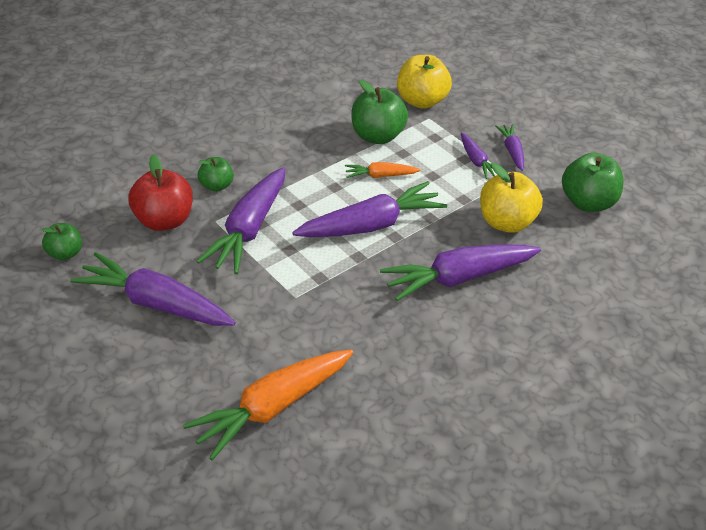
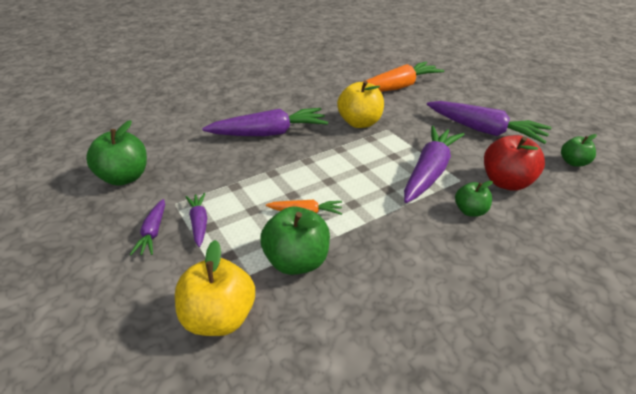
camera: 170 degrees left, 5 degrees down
(371, 225) = (324, 170): purple carrot -> none
(506, 222) = (209, 166): yellow apple -> yellow apple (360, 123)

